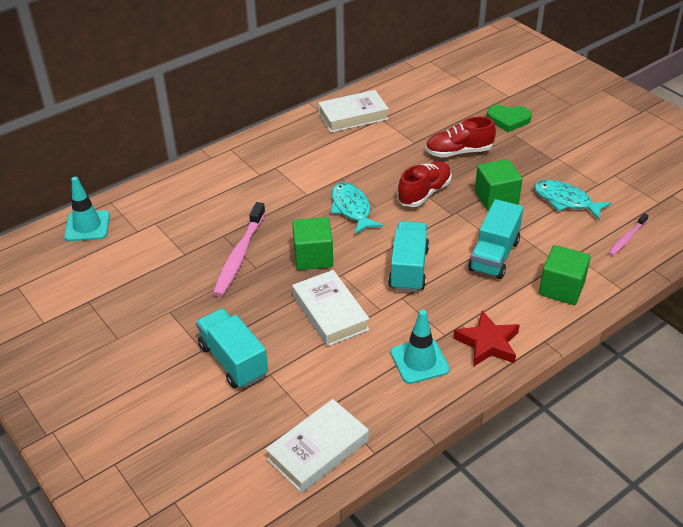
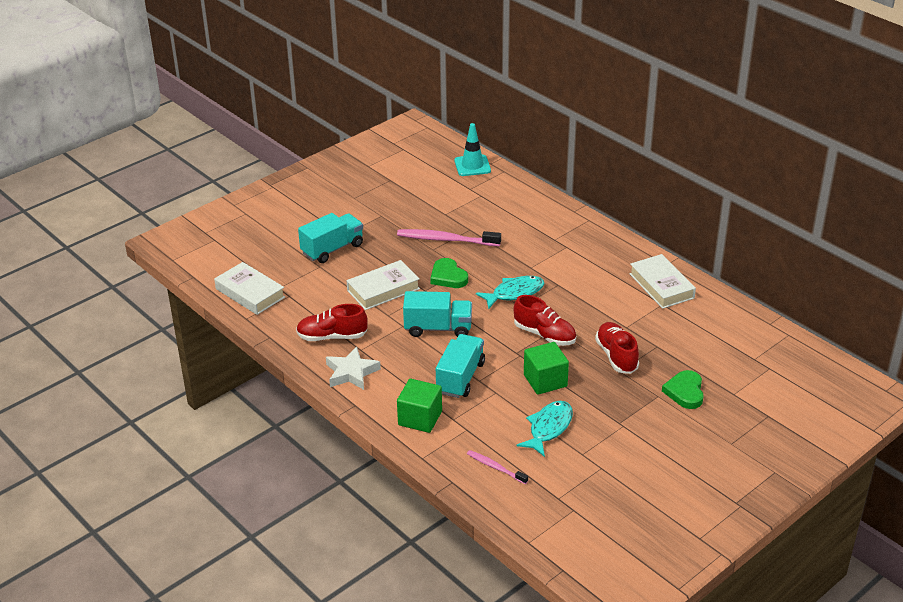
camera: 85 degrees right, 5 degrees down
(313, 257) = (448, 276): green cube -> green heart
(419, 361) = (332, 336): turquoise traffic cone -> red shoe
(488, 343) = (351, 373): red star -> white star
(494, 255) = (460, 378): turquoise truck -> turquoise truck turned 90 degrees clockwise

